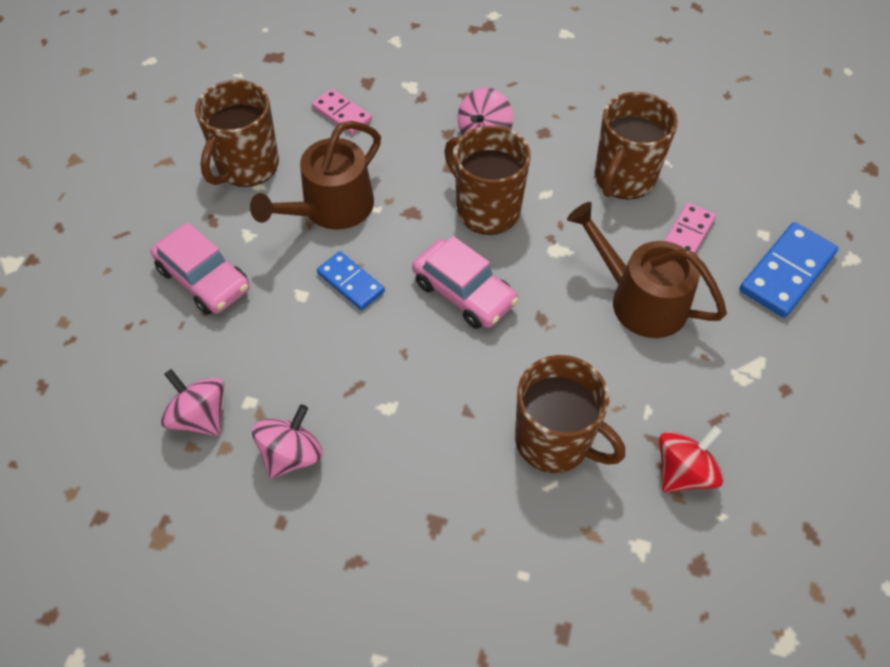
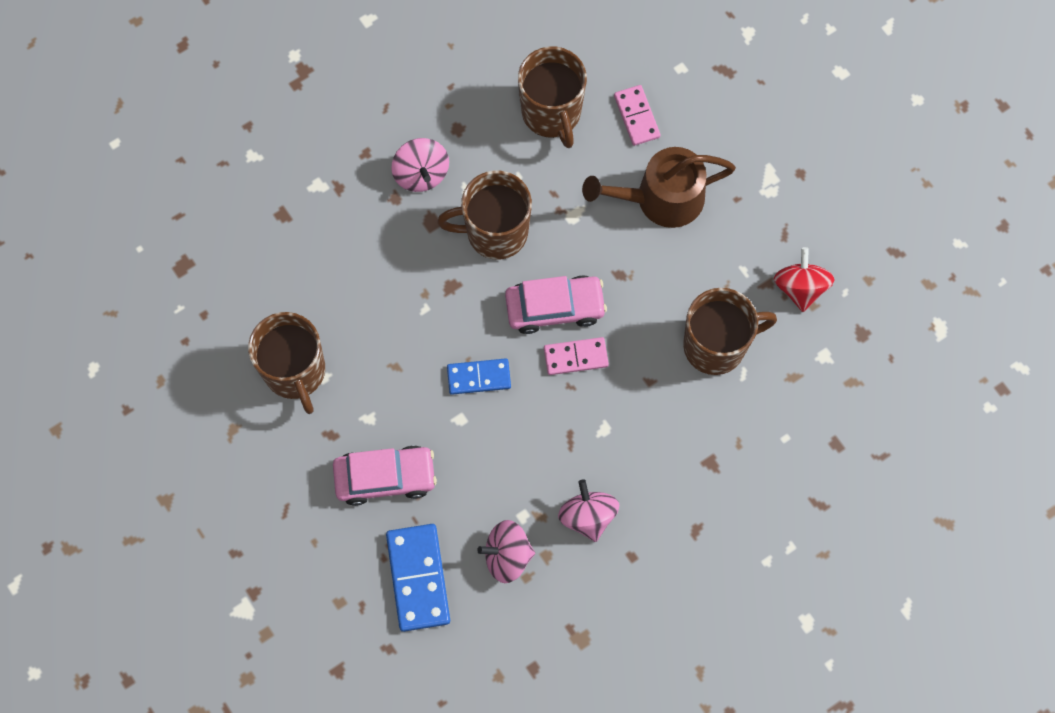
camera: 50 degrees left, 15 degrees up
(331, 208) = (396, 340): brown watering can -> none
(342, 114) = (301, 260): pink domino -> pink domino (576, 357)
(786, 272) = (722, 85): blue domino -> blue domino (418, 578)

